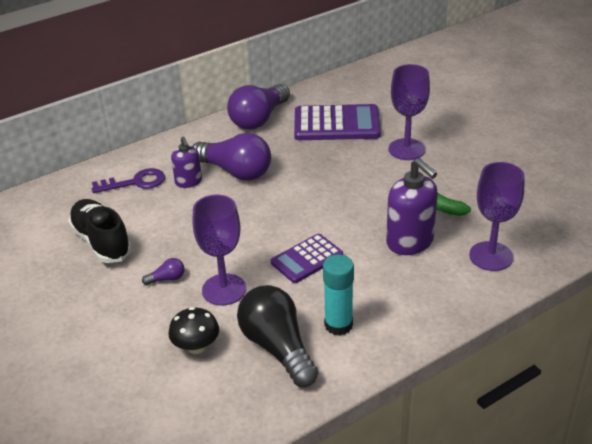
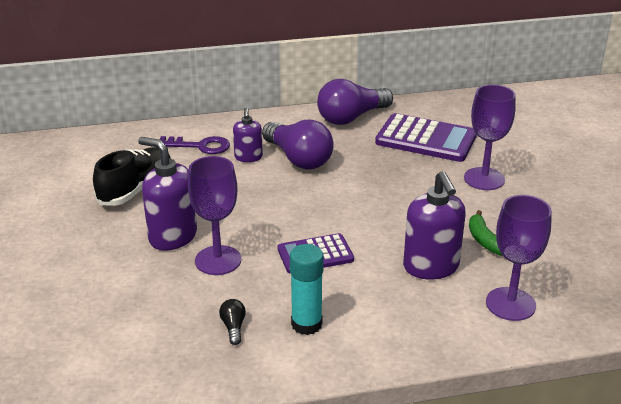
camera: 20 degrees right, 5 degrees down
(101, 242) = (136, 189): black shoe -> black shoe turned 45 degrees clockwise
(167, 279) = (172, 236): purple light bulb -> purple soap dispenser
(196, 347) = (158, 304): black mushroom -> none
(277, 347) = (233, 327): black light bulb -> black light bulb, size x0.41

